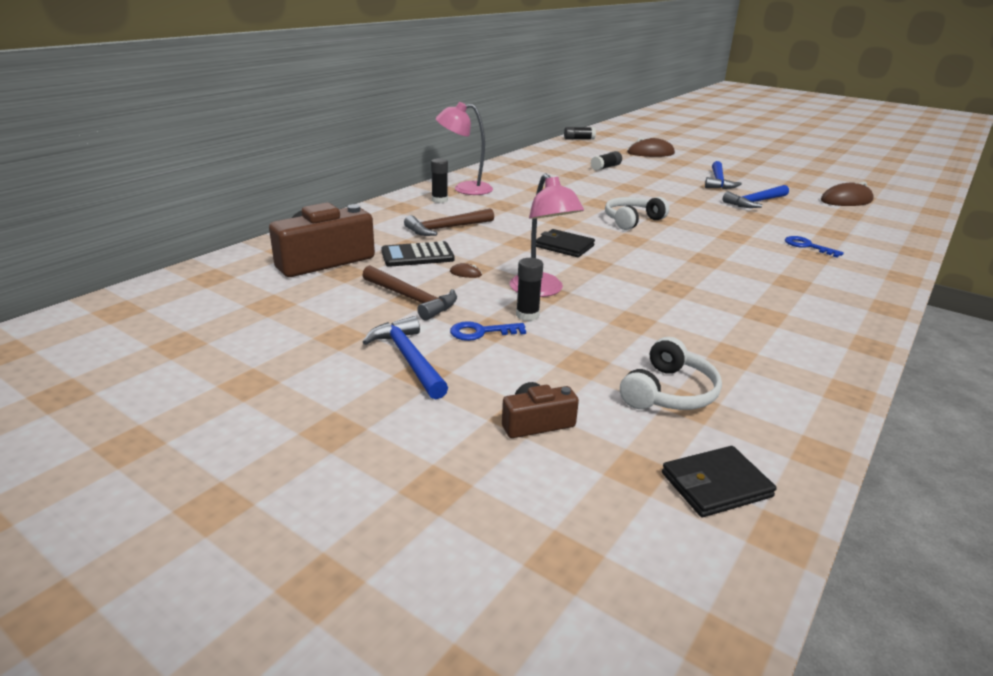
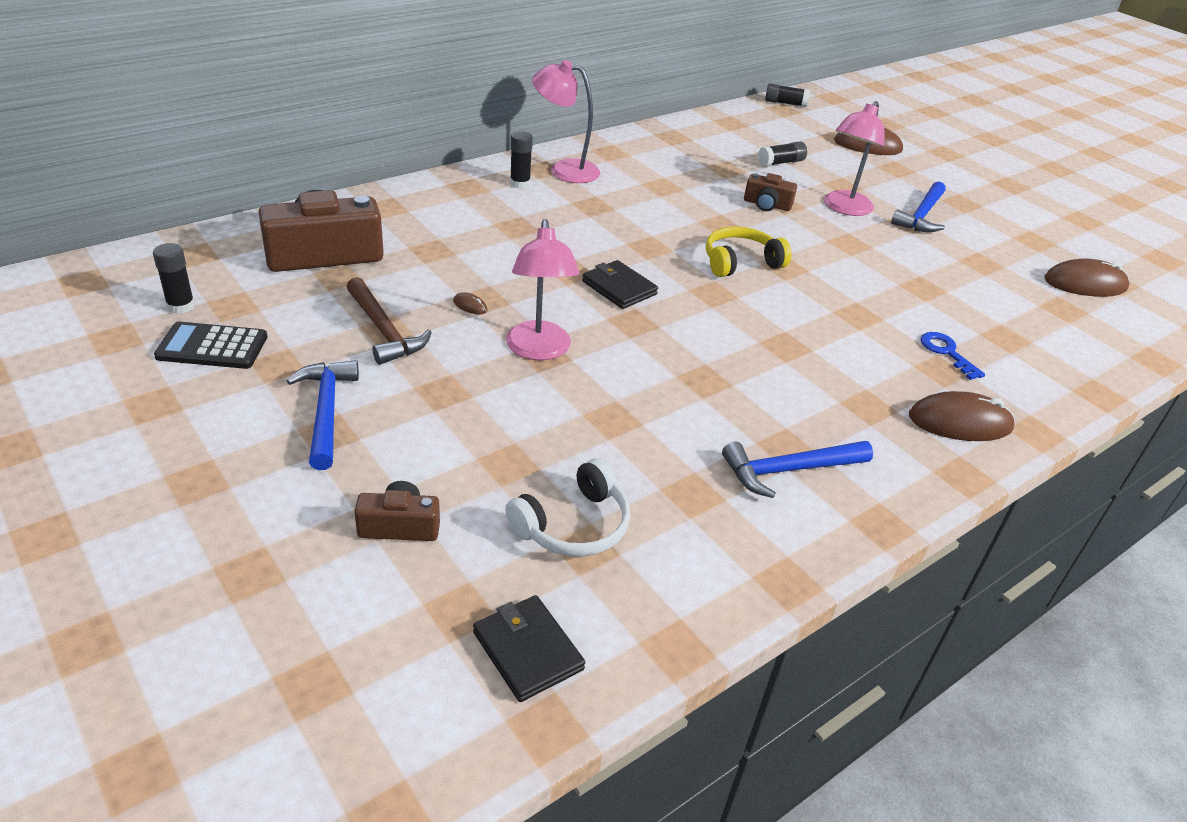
camera: 15 degrees right, 10 degrees up
(417, 255) = (433, 267): black calculator -> black calculator (212, 347)
(446, 228) = (496, 231): brown hammer -> none
(481, 332) = (427, 394): blue key -> none
(527, 315) = (496, 382): black glue stick -> black glue stick (181, 306)
(618, 189) = (767, 205): none -> brown camera
(632, 220) = (740, 262): white headphones -> yellow headphones
(668, 184) = (844, 208): none -> pink lamp
(716, 485) = (527, 650): black wallet -> black wallet turned 60 degrees clockwise
(755, 202) = (942, 262): blue hammer -> blue hammer (789, 470)
(855, 280) = (960, 422): none -> brown mouse

